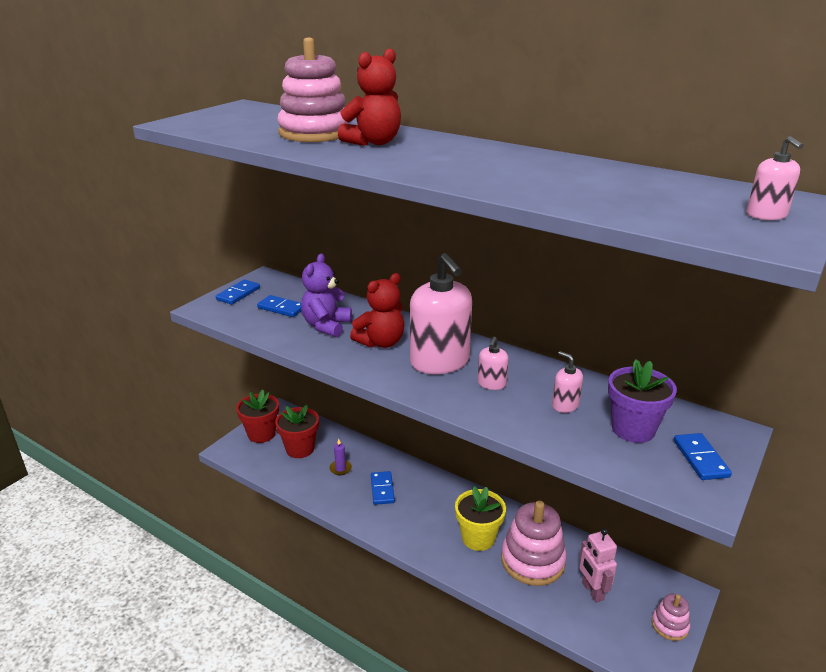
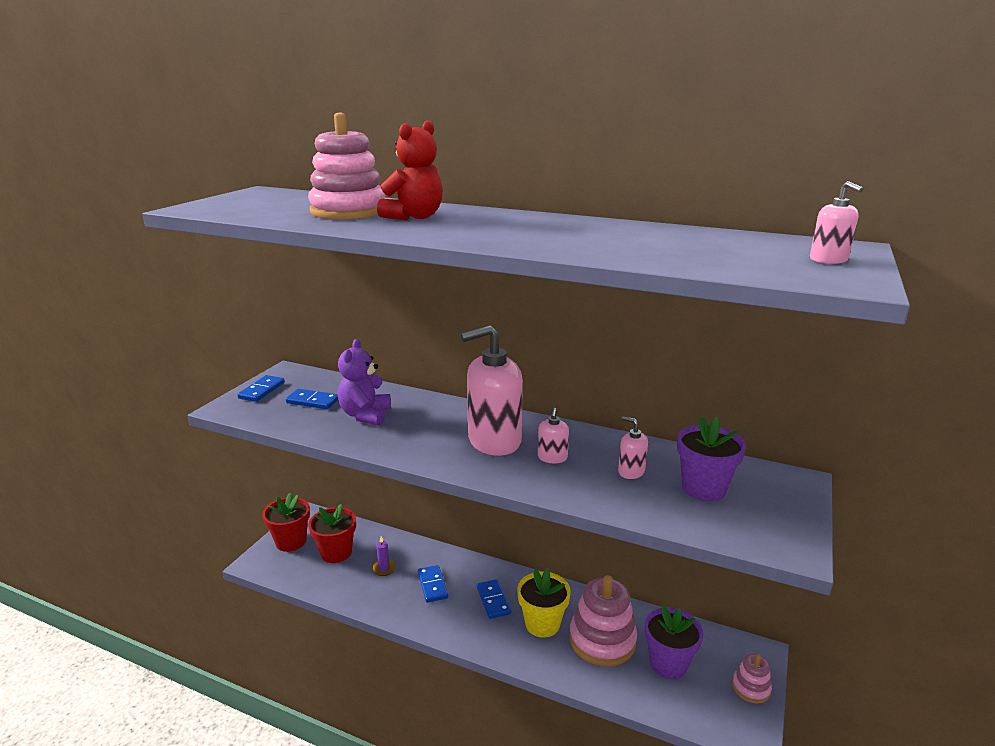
camera: 10 degrees left, 5 degrees down
(381, 342) = (428, 427): red teddy bear -> none
(440, 362) = (494, 441): pink soap dispenser -> pink soap dispenser turned 105 degrees clockwise
(592, 591) = (668, 663): pink robot -> purple flower pot
(700, 459) = (776, 510): blue domino -> blue domino (493, 600)

